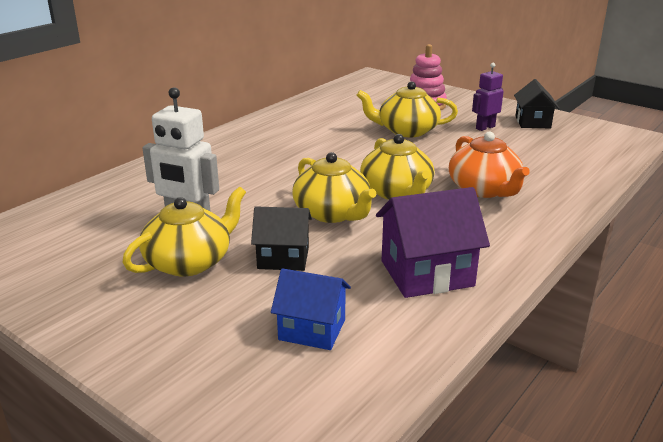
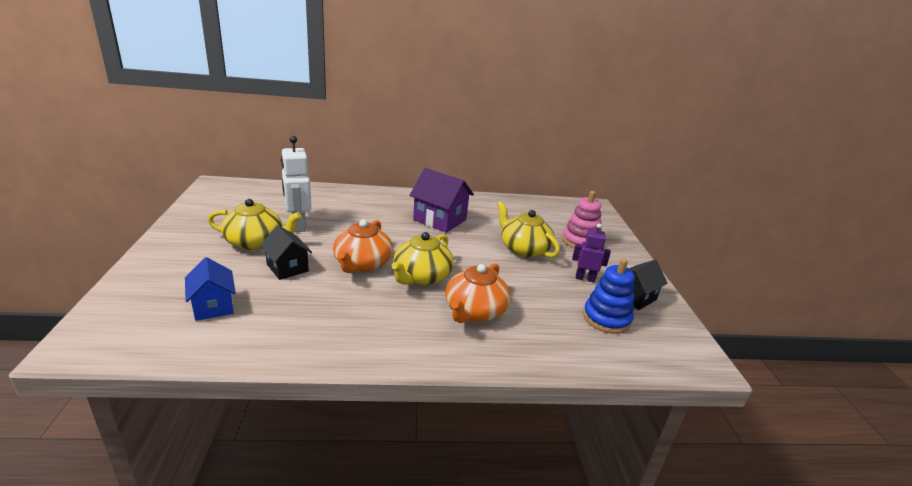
camera: 45 degrees right, 0 degrees up
(332, 213) = (362, 264): yellow teapot -> orange teapot
(427, 273) = (319, 326): purple house -> purple house (440, 220)
(550, 144) = (606, 318): none -> blue stacking toy

